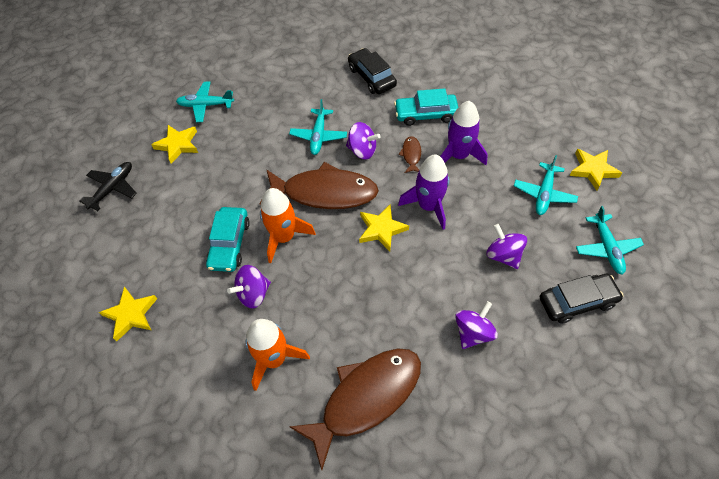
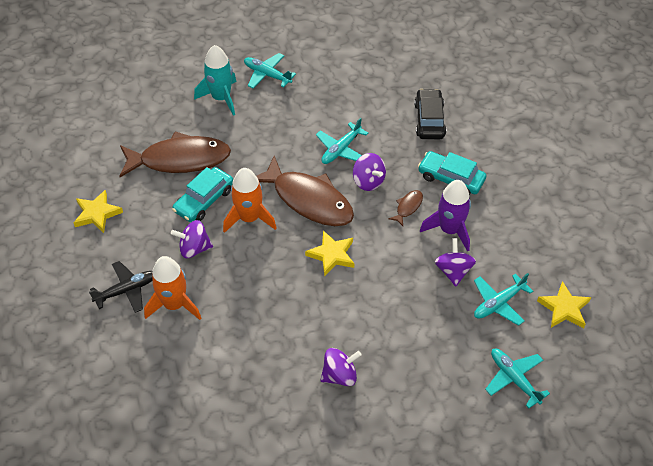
camera: 30 degrees right, 5 degrees down
(113, 188) = (148, 109): black plane -> black plane (127, 290)
(178, 145) = (221, 98): yellow star -> turquoise rocket
(366, 398) = (219, 371): brown fish -> brown fish (180, 159)
(428, 206) = (386, 258): purple rocket -> none
(503, 255) = (416, 332): purple spinning top -> purple spinning top (453, 271)
(577, 302) = (447, 404): black car -> none
(606, 248) = (514, 378): turquoise plane -> turquoise plane turned 120 degrees clockwise

